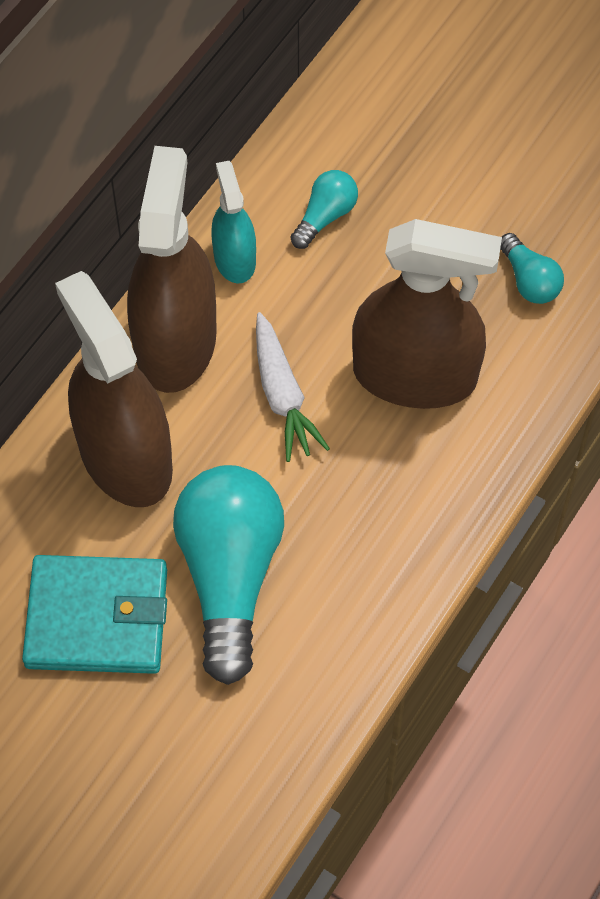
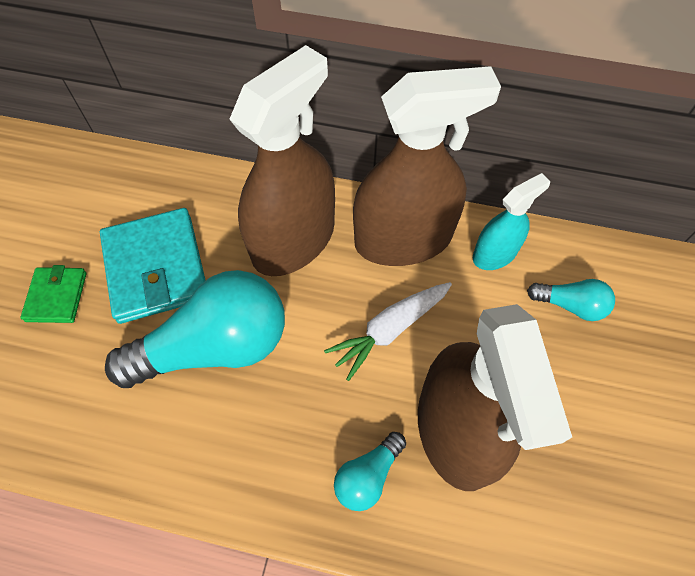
camera: 70 degrees right, 0 degrees up
(88, 740) = (56, 296): none -> green wallet
(529, 280) = (607, 506): turquoise light bulb -> turquoise light bulb (368, 476)

